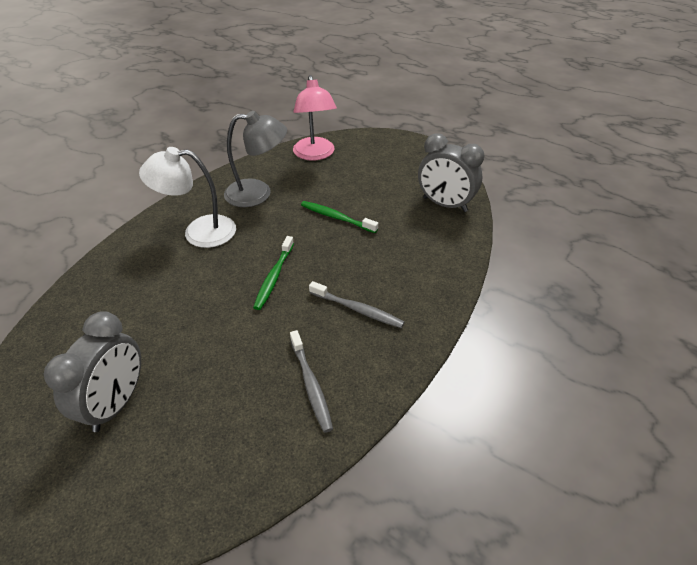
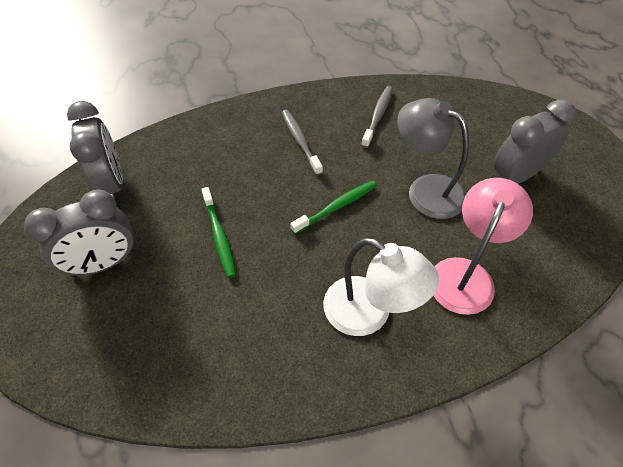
camera: 140 degrees left, 10 degrees up
(258, 193) = (260, 335): grey lamp -> grey lamp (425, 190)
(315, 154) = (123, 365): pink lamp -> pink lamp (466, 274)
(383, 174) = (103, 264): none -> grey clock

